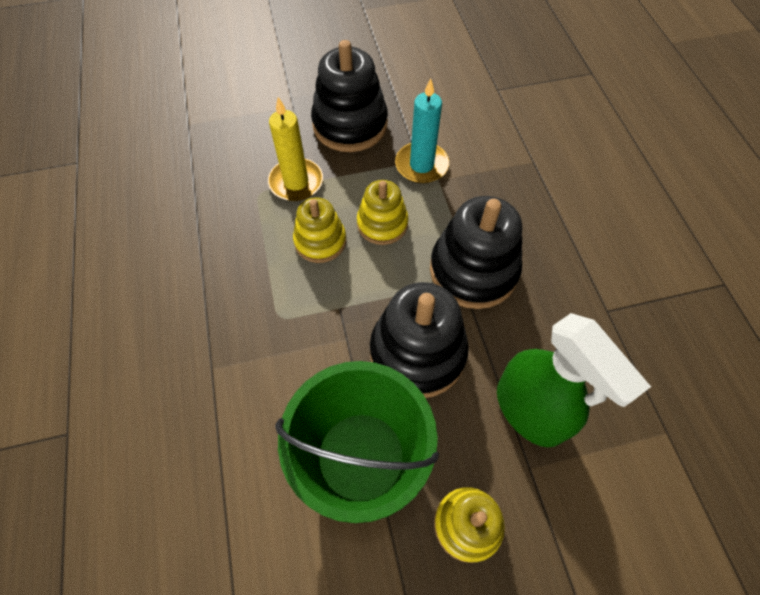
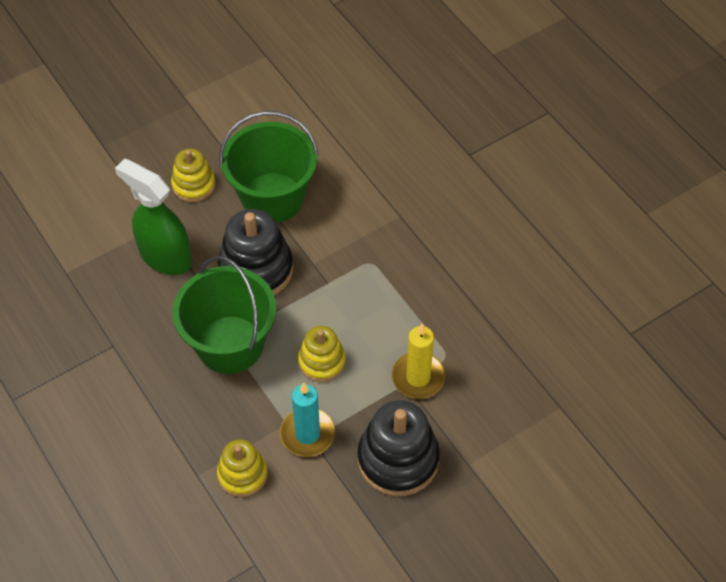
camera: 160 degrees right, 5 degrees down
(320, 241) = (368, 329): yellow stacking toy -> yellow stacking toy (242, 474)
(473, 270) = (230, 344): black stacking toy -> green bucket

